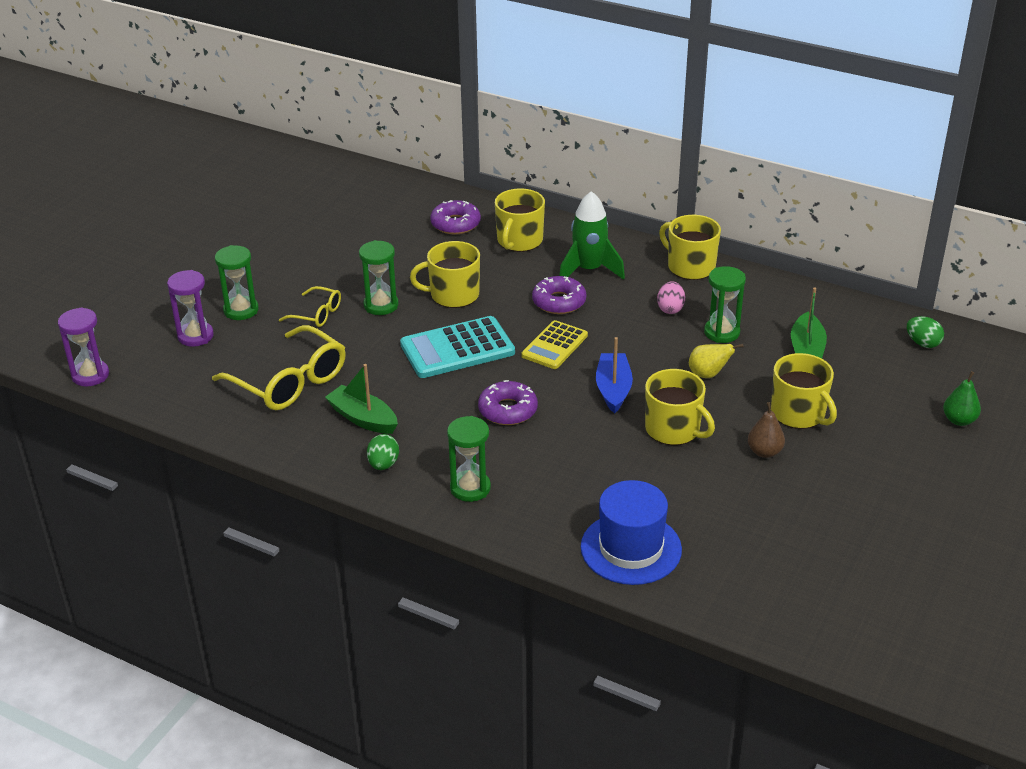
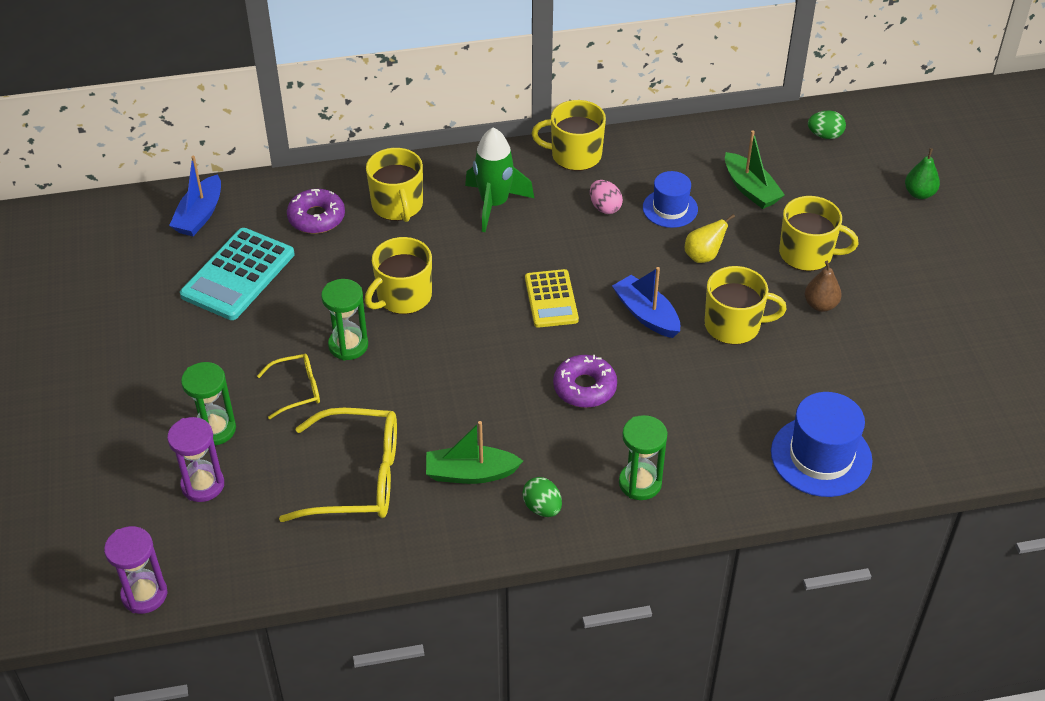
camera: 40 degrees left, 10 degrees up
(383, 190) = (200, 215): none -> blue boat
(457, 348) = (471, 351): turquoise calculator -> turquoise calculator (238, 275)
(559, 302) = (505, 252): purple donut -> none
(721, 332) = (670, 208): green hourglass -> blue hat

